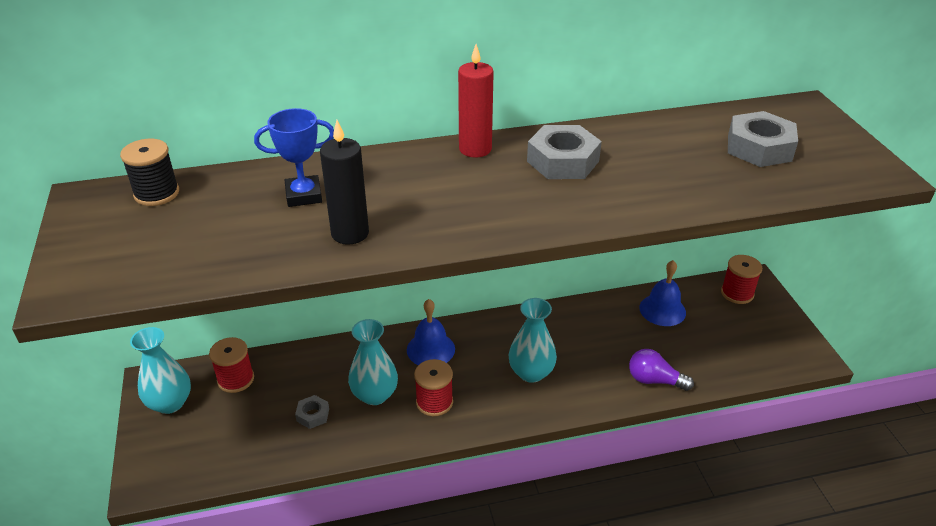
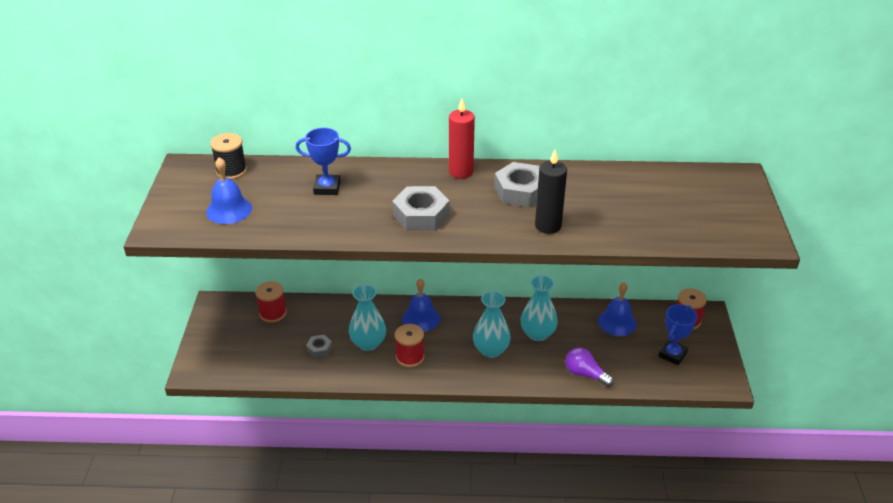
camera: 15 degrees right, 0 degrees up
(169, 247) = (229, 210): none -> blue bell
(170, 403) = (223, 321): turquoise vase -> turquoise vase (537, 333)
(350, 233) = (348, 220): black candle -> black candle (548, 226)
(740, 336) = (672, 354): none -> blue trophy
(759, 148) = (678, 204): grey nut -> grey nut (421, 215)

